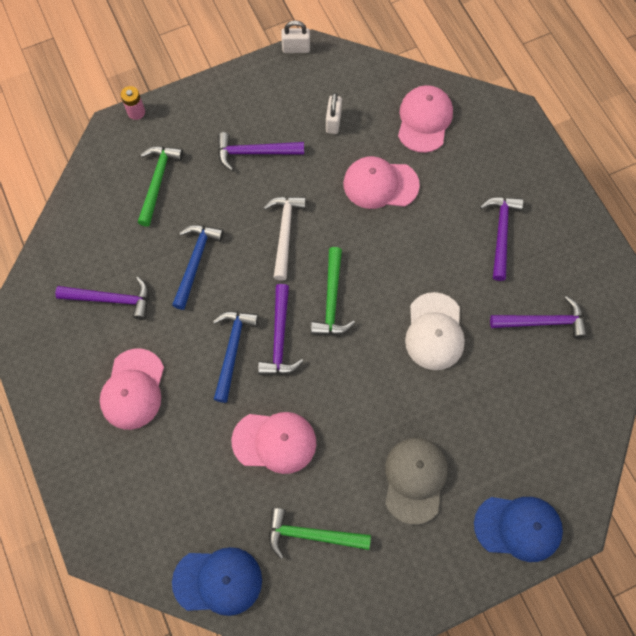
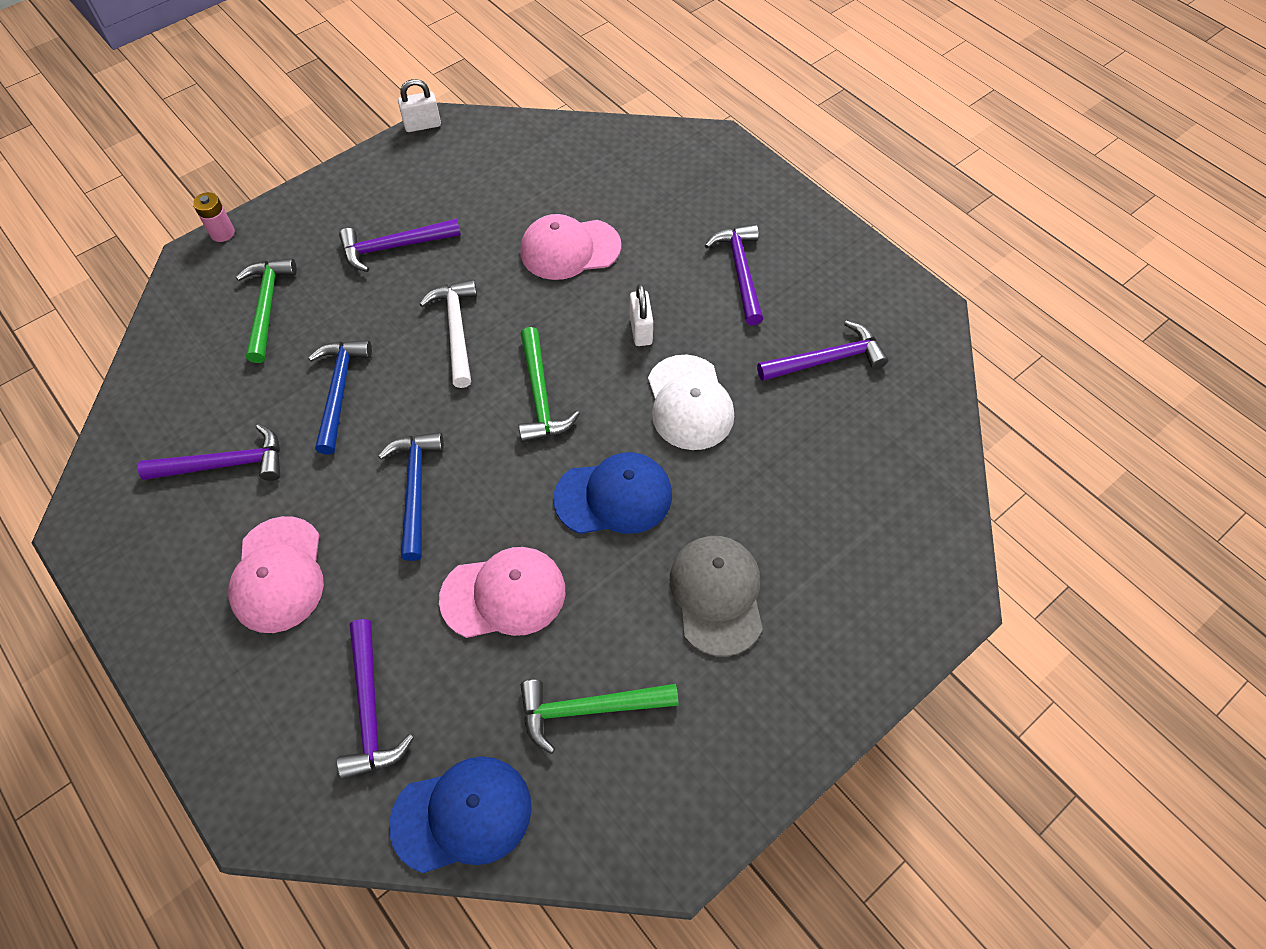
camera: 15 degrees left, 10 degrees down
(279, 338) = (479, 459): purple hammer -> purple hammer (370, 709)
(333, 122) = (490, 193): white padlock -> white padlock (641, 330)
(424, 120) = (606, 169): pink cap -> none
(518, 527) = (879, 621): blue cap -> blue cap (614, 496)

